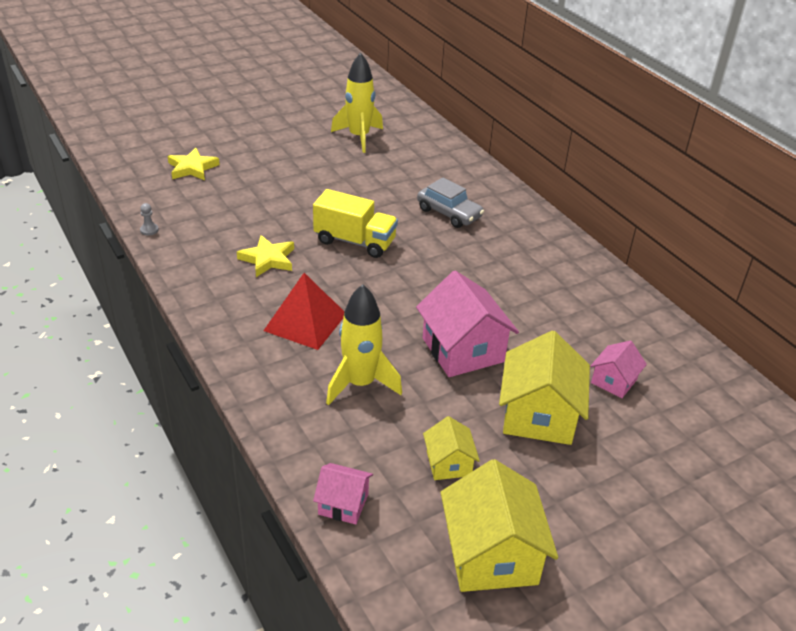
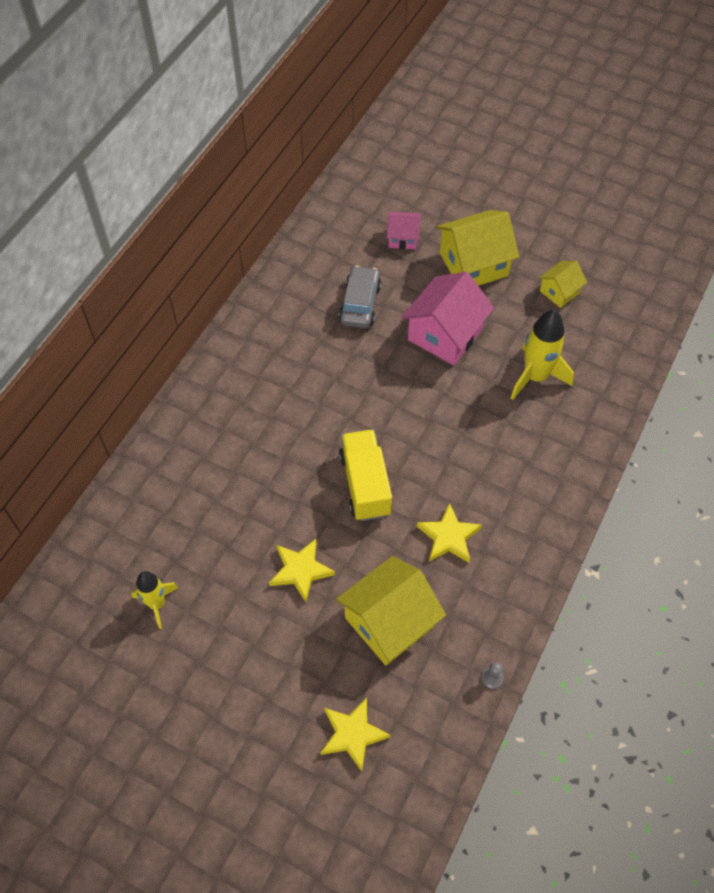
camera: 120 degrees left, 20 degrees up
(305, 322) = (503, 453): red pyramid -> none
(320, 190) = (300, 570): none -> yellow star
(343, 504) = (640, 327): pink house -> none
(359, 137) = (157, 604): yellow rocket -> yellow rocket, size x0.63
(449, 213) = (258, 435): grey car -> grey car (360, 304)
(491, 555) = (605, 243): yellow house -> yellow house (389, 622)

